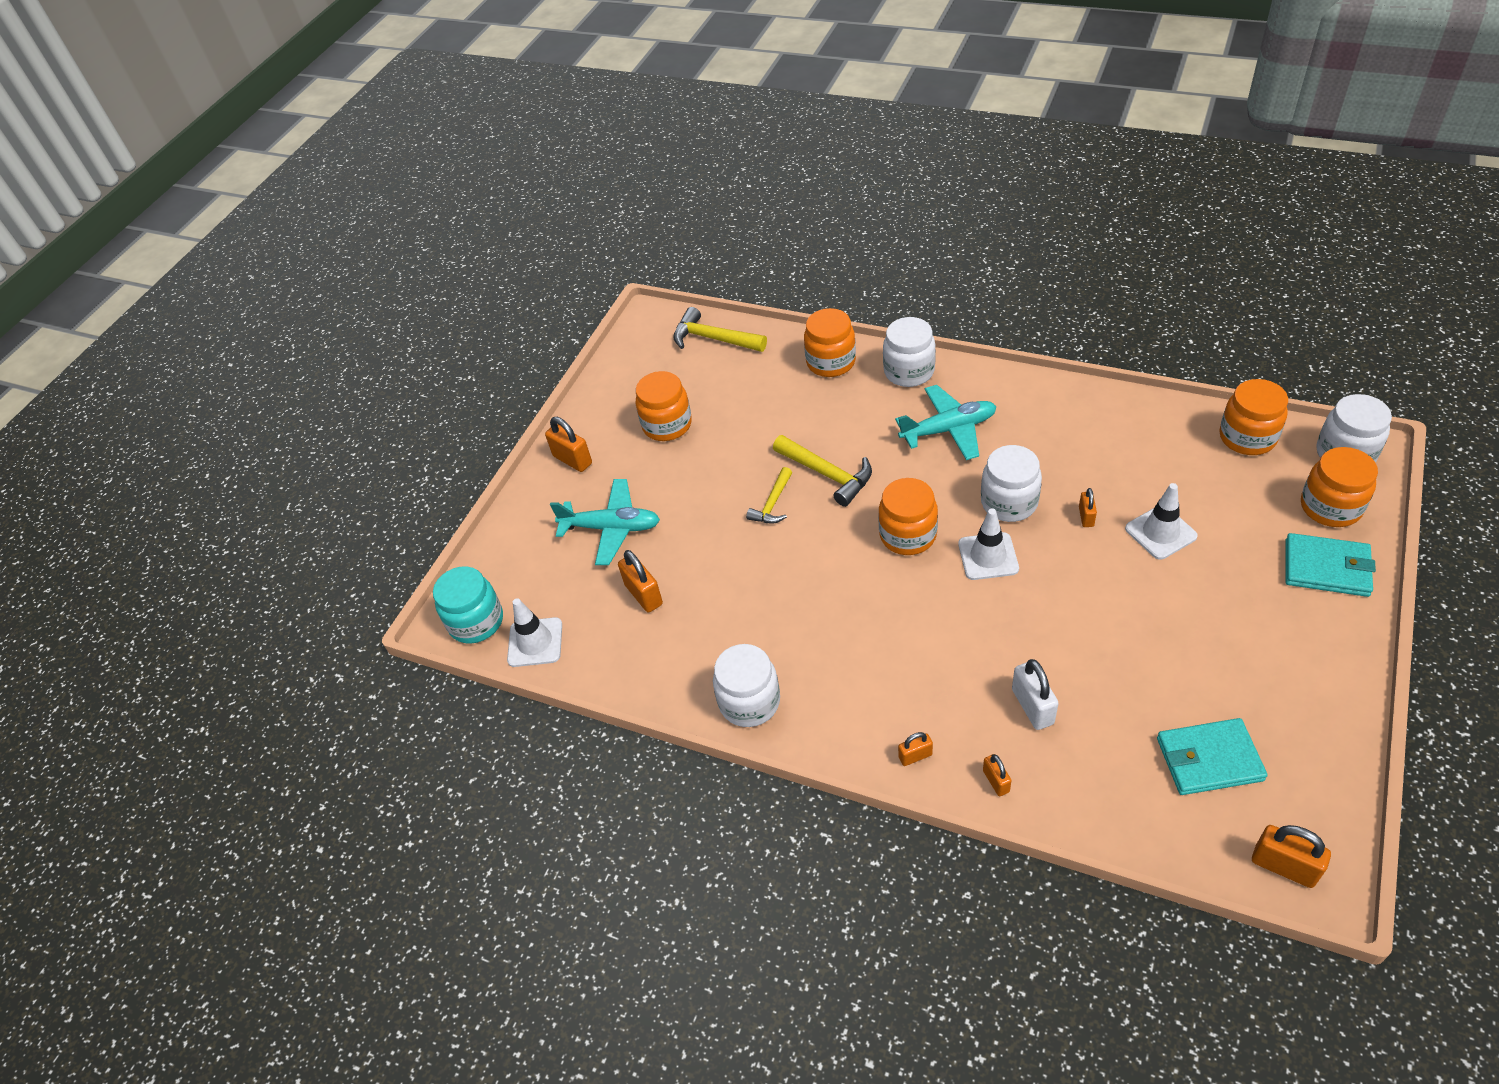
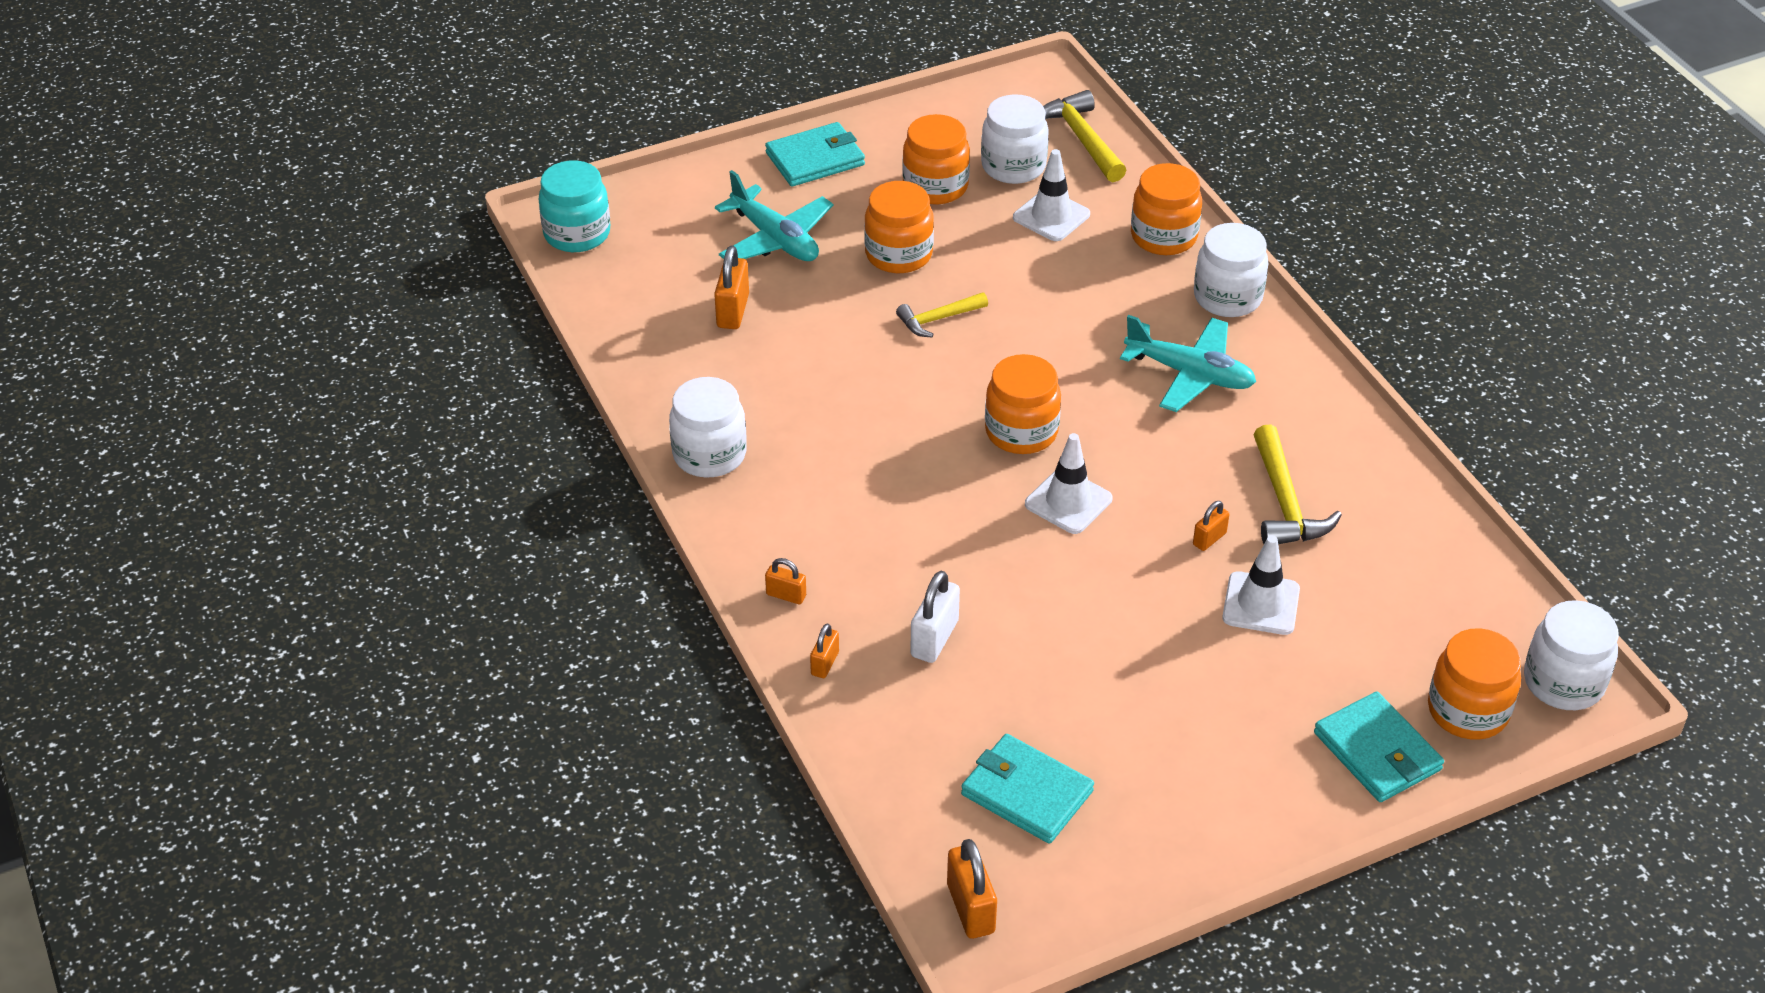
camera: 35 degrees right, 5 degrees down
(535, 642) = (602, 283): white traffic cone -> white traffic cone (1051, 216)
(572, 460) = (815, 159): orange padlock -> turquoise wallet
(827, 474) = (1021, 330): yellow hammer -> yellow hammer (1284, 503)
(1009, 502) = (1154, 474): white jar -> white jar (1013, 166)
(1247, 437) = (1482, 595): orange jar -> orange jar (898, 254)

